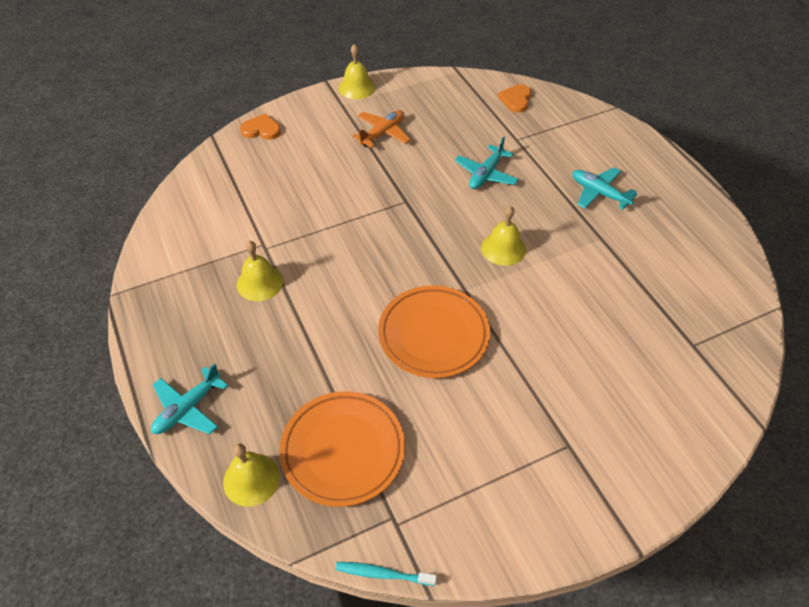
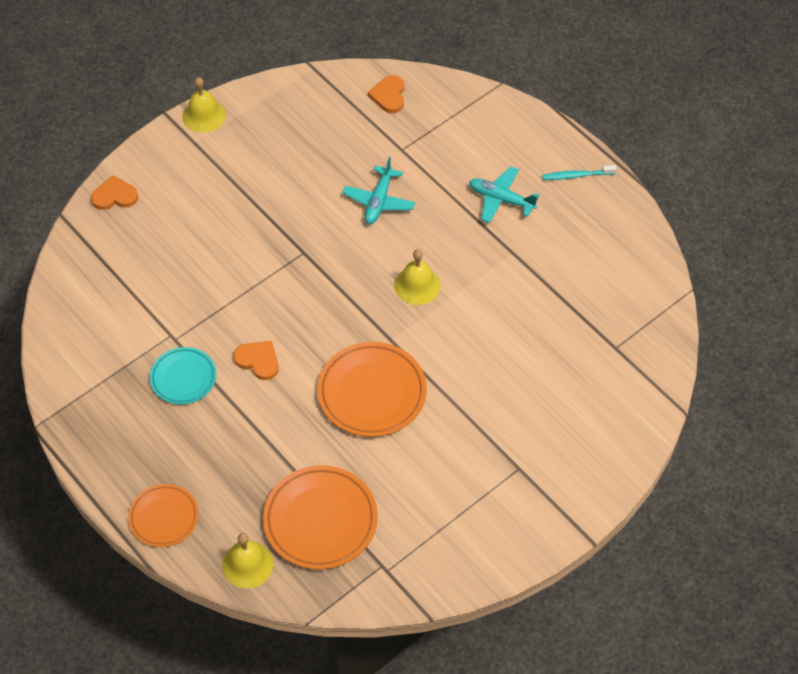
camera: 15 degrees left, 5 degrees up
(188, 408) = (164, 517): turquoise plane -> orange plate
(260, 282) = (183, 378): yellow bell -> turquoise plate
(334, 282) = (258, 360): none -> orange heart
(382, 133) = (253, 172): orange plane -> none
(383, 574) = (386, 611): turquoise toothbrush -> turquoise toothbrush (576, 175)

